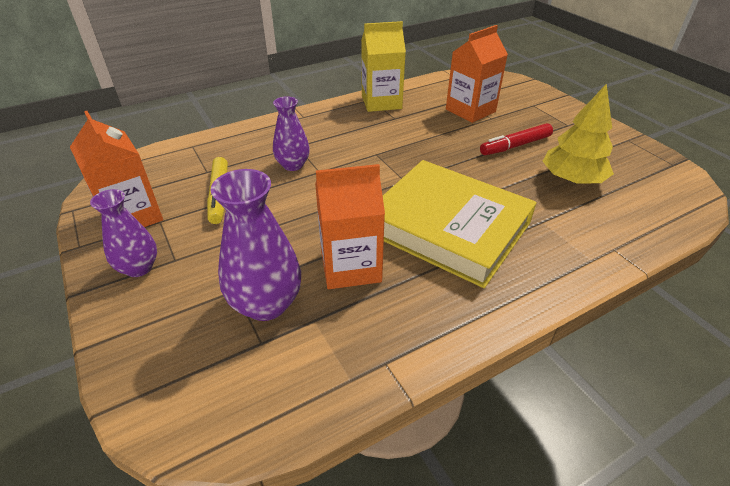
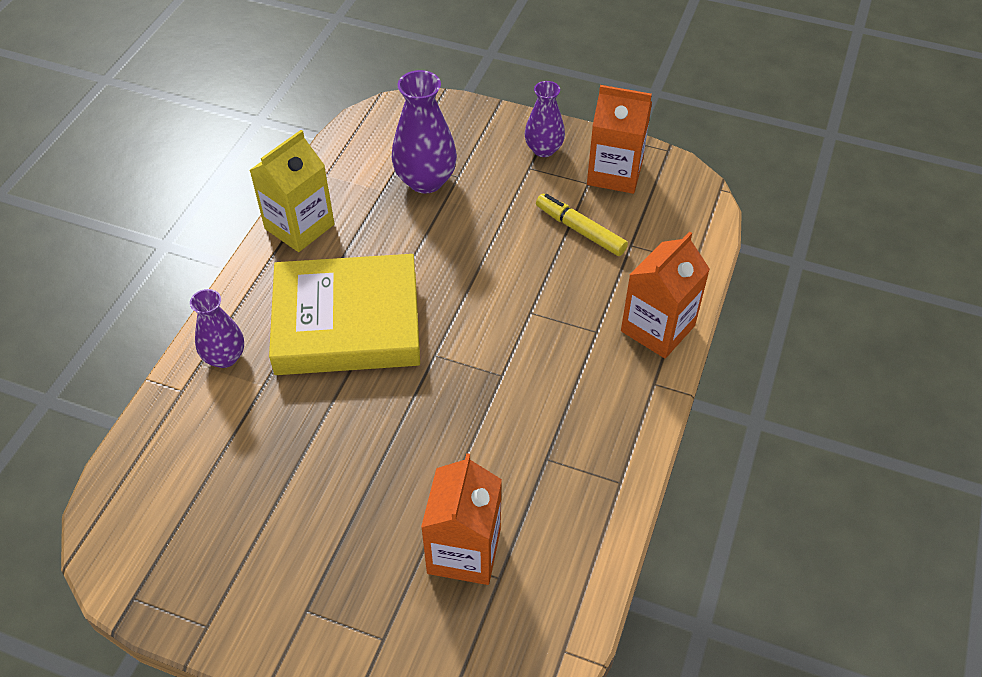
camera: 140 degrees right, 10 degrees up
(293, 165) = (565, 303): purple vase -> purple vase (225, 357)
(350, 266) = (396, 238): orange carton -> orange carton (657, 328)
(381, 102) = (598, 484): yellow carton -> yellow carton (299, 226)
(515, 146) = (353, 502): red marker -> none
(572, 180) = (256, 474): yellow tree -> none

